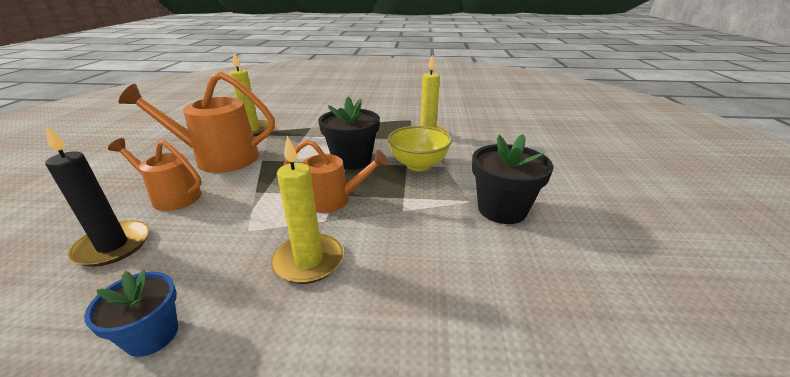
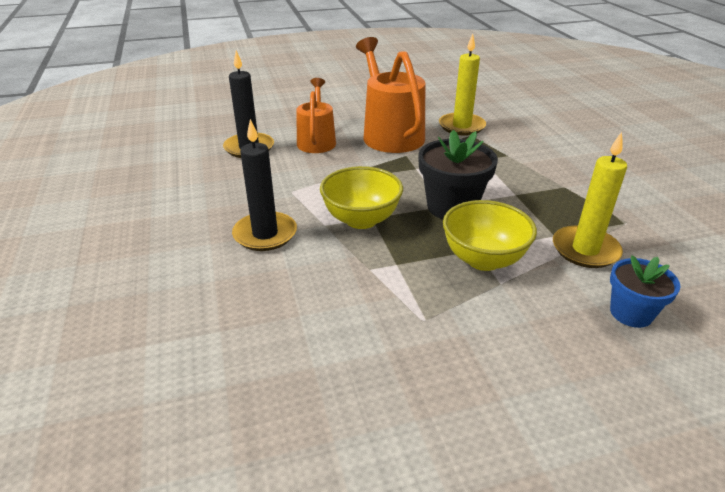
camera: 70 degrees right, 5 degrees up
(152, 335) = (177, 199): blue flower pot -> blue flower pot (631, 313)
(309, 261) = (265, 234): yellow candle -> black candle
(334, 200) = (361, 219): orange watering can -> yellow bowl
(502, 209) = (422, 353): black flower pot -> none

